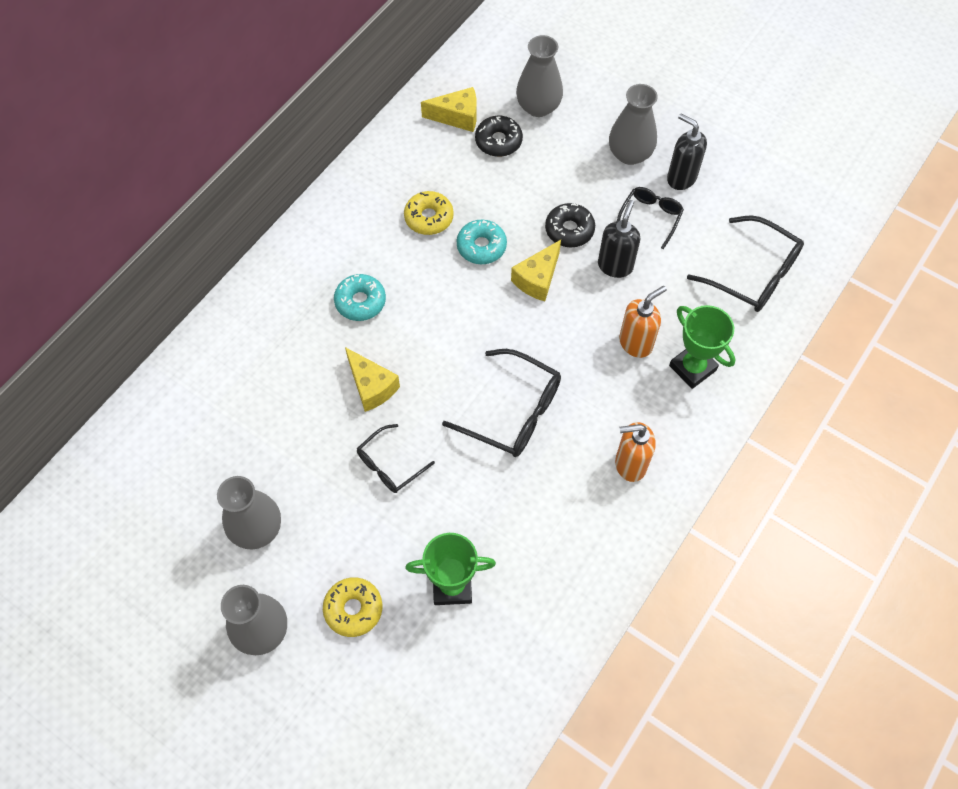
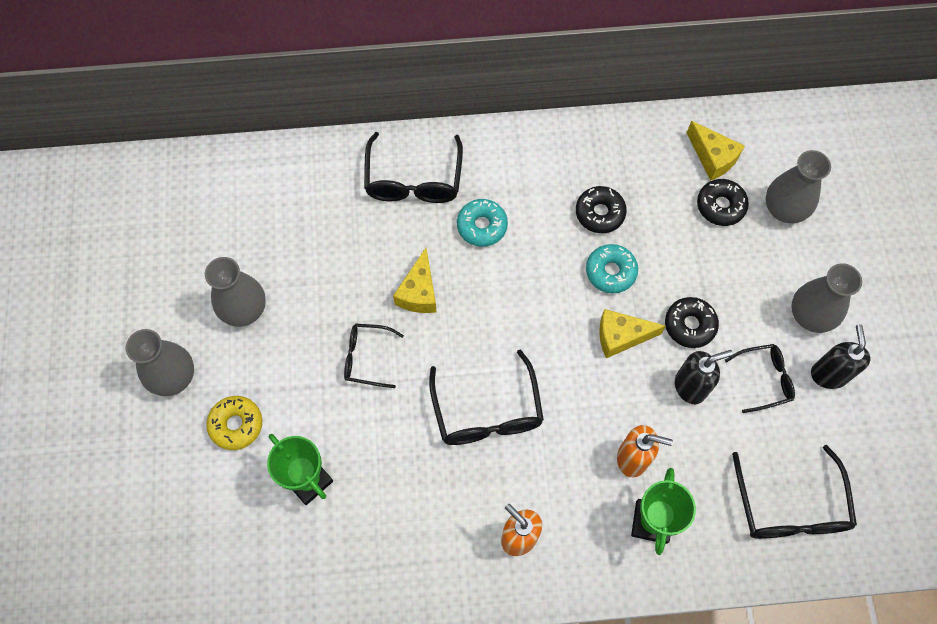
camera: 50 degrees right, 5 degrees up
(272, 318) = (414, 179): none -> black glasses
(429, 218) = (599, 213): yellow donut -> black donut

